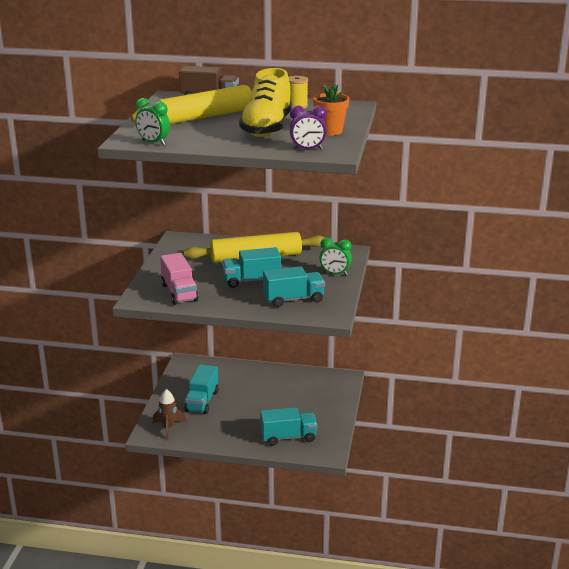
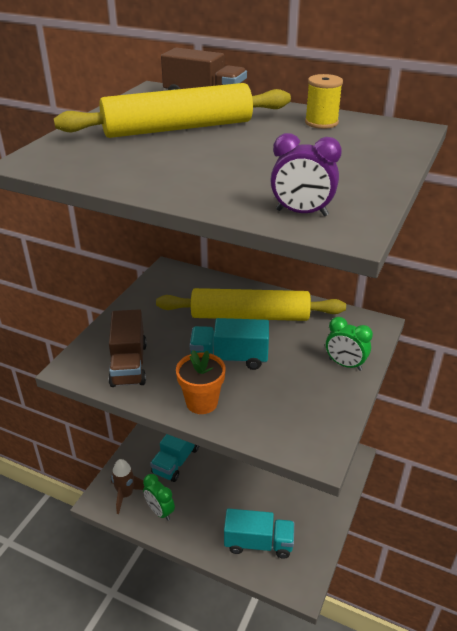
camera: 15 degrees right, 10 degrees up
(153, 143) = (66, 169): green clock -> green clock (160, 511)
(179, 293) = (129, 364): pink truck -> brown truck
(267, 128) = (256, 159): yellow shoe -> none
(293, 299) = (273, 405): turquoise truck -> none
(330, 131) = (356, 176): orange flower pot -> orange flower pot (202, 402)

